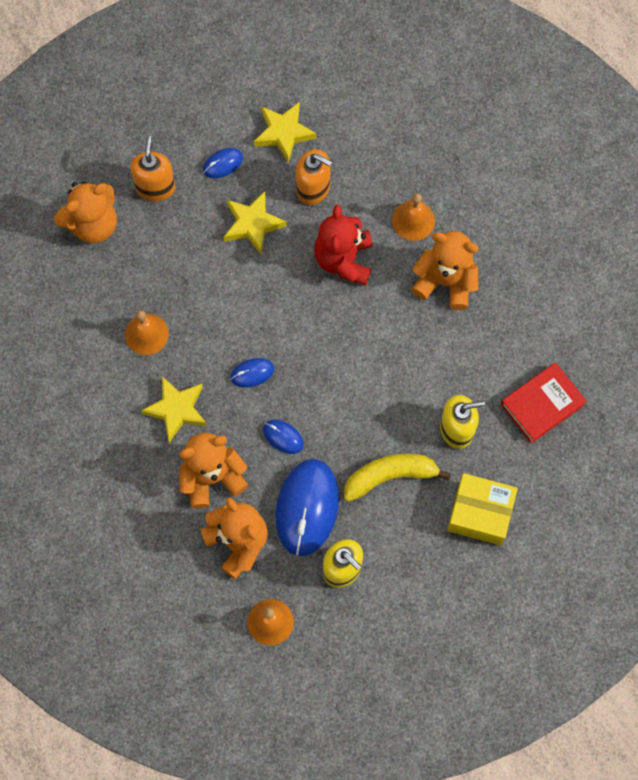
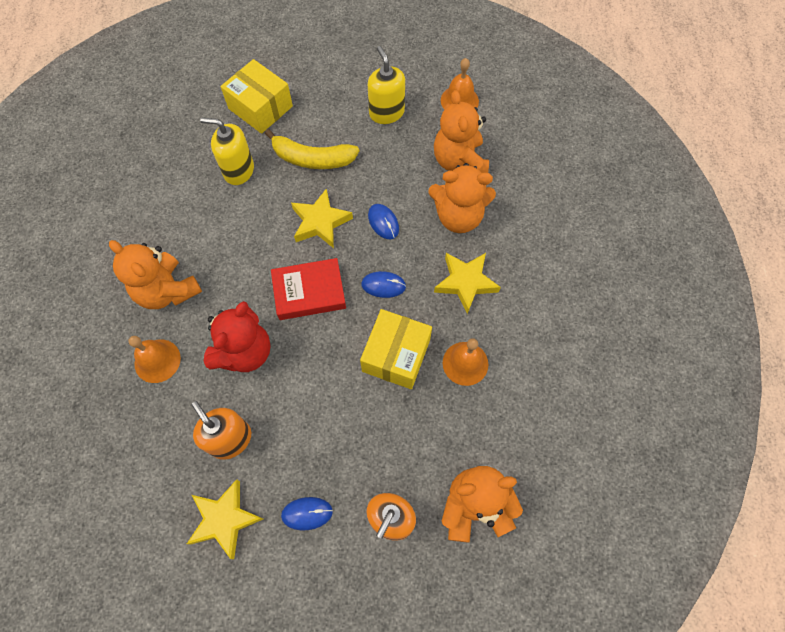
camera: 155 degrees left, 5 degrees down
(210, 314) = (396, 355): none -> yellow box
(253, 224) = (310, 429): yellow star -> yellow star (320, 222)
(307, 508) = (391, 163): blue mouse -> none
(542, 405) = (160, 160): red book -> red book (309, 292)

